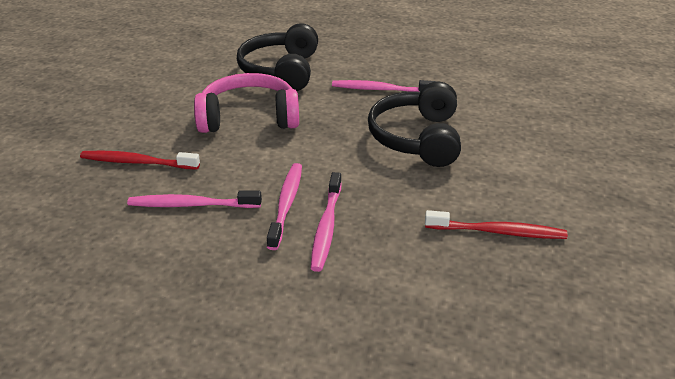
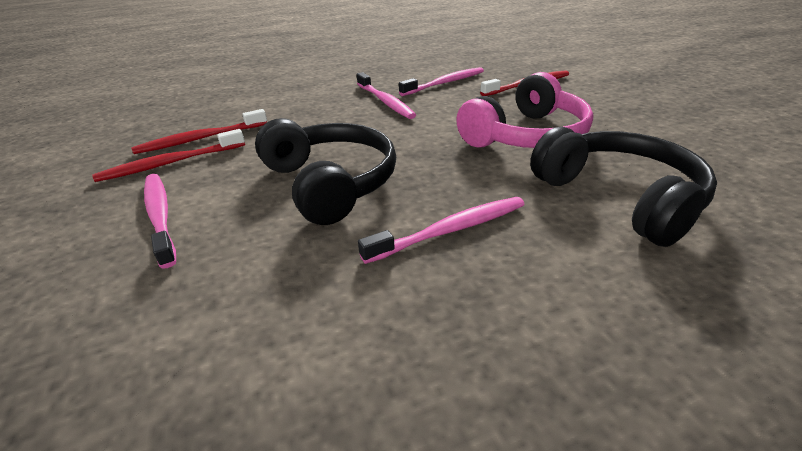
camera: 145 degrees right, 0 degrees up
(326, 227) = (340, 102): pink toothbrush -> pink toothbrush (160, 217)
(529, 209) = (171, 163): none -> red toothbrush

